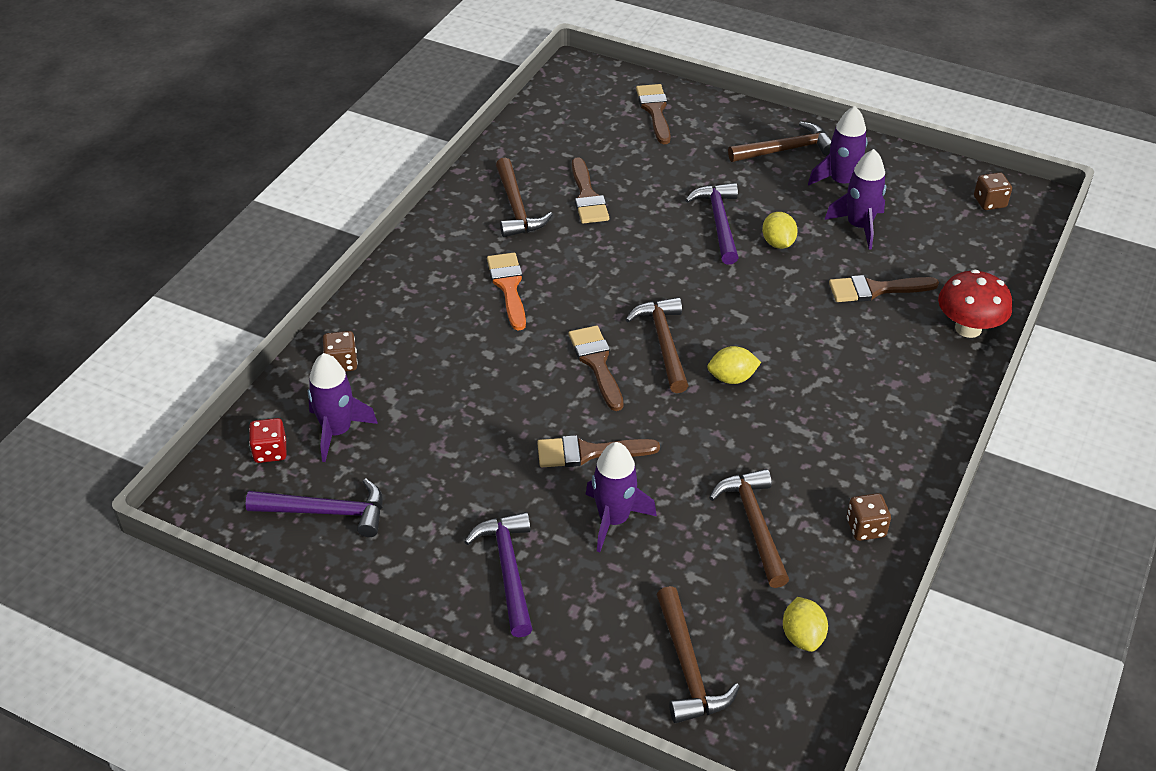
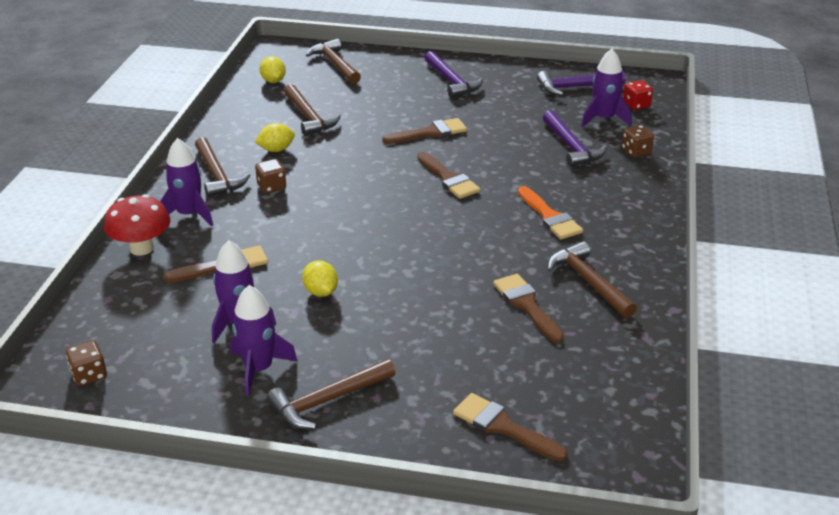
camera: 165 degrees right, 10 degrees down
(614, 519) = (399, 107): purple rocket -> purple rocket (188, 215)
(655, 111) = (503, 427): brown brush -> brown brush turned 150 degrees clockwise
(664, 343) = (402, 198): brown hammer -> brown hammer (217, 175)
(719, 223) = (384, 302): purple hammer -> purple hammer (571, 146)
(732, 378) = (341, 185): yellow lemon -> yellow lemon (276, 150)
(865, 528) = (236, 125): brown dice -> brown dice (271, 187)

